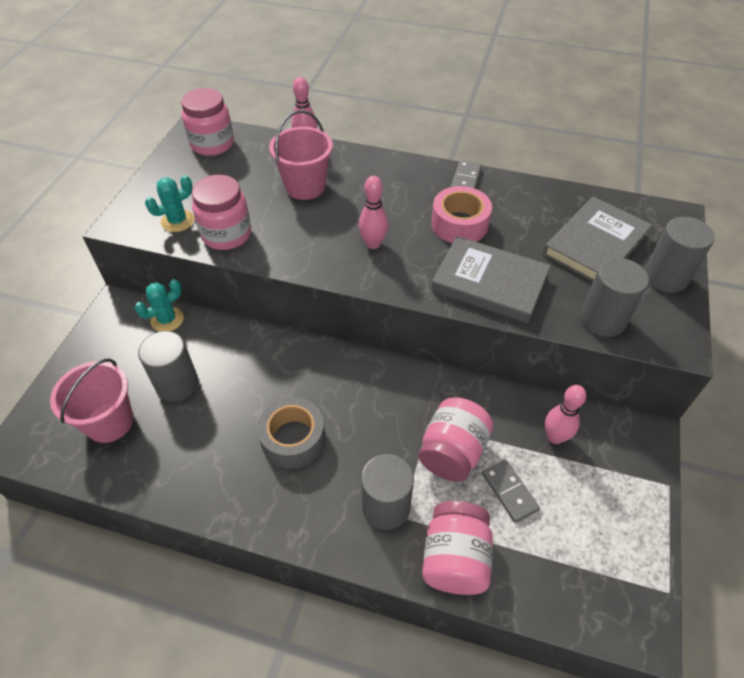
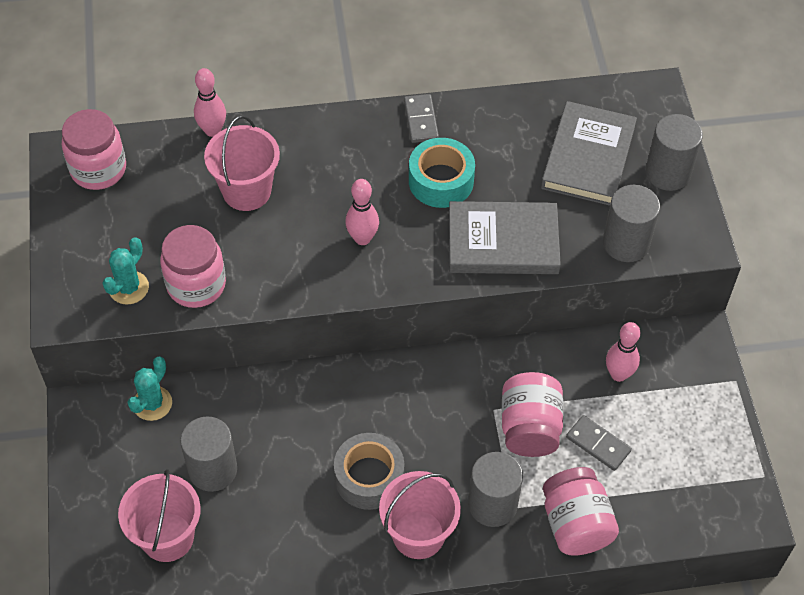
camera: 25 degrees left, 5 degrees up
(307, 506) = (418, 534): none -> pink bucket
(459, 224) = (441, 181): pink tape -> turquoise tape

